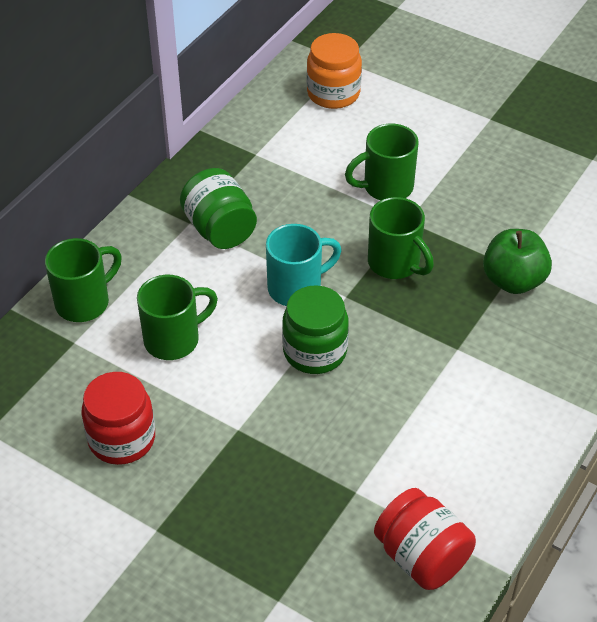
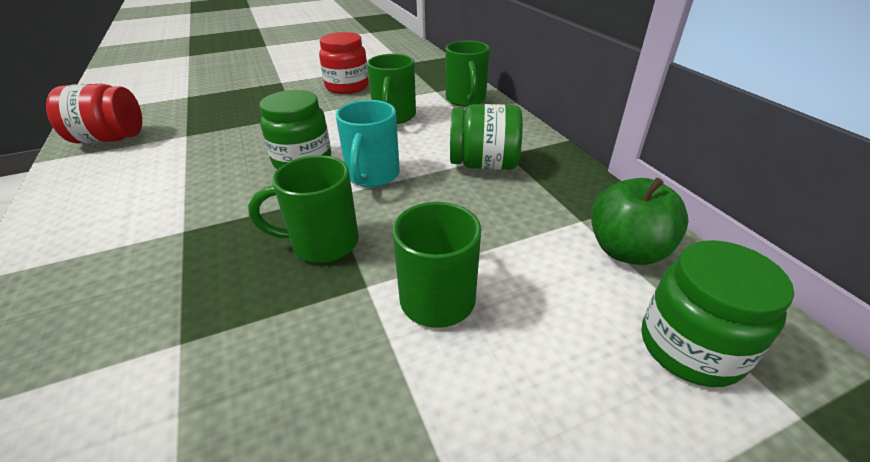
camera: 125 degrees right, 10 degrees down
(333, 93) = (690, 347): orange jar -> green jar
(513, 281) = (169, 326): green apple -> green apple (626, 250)

